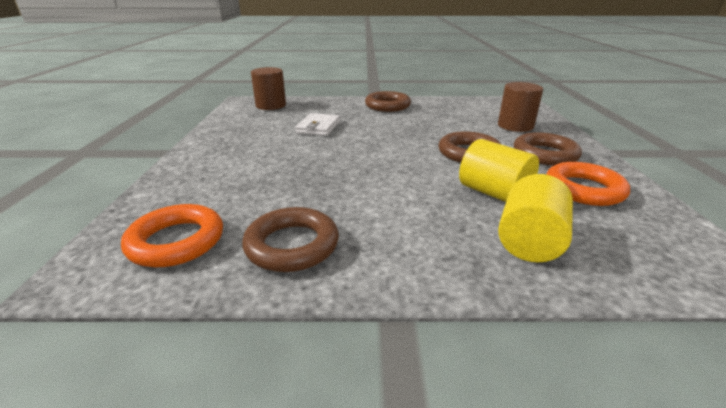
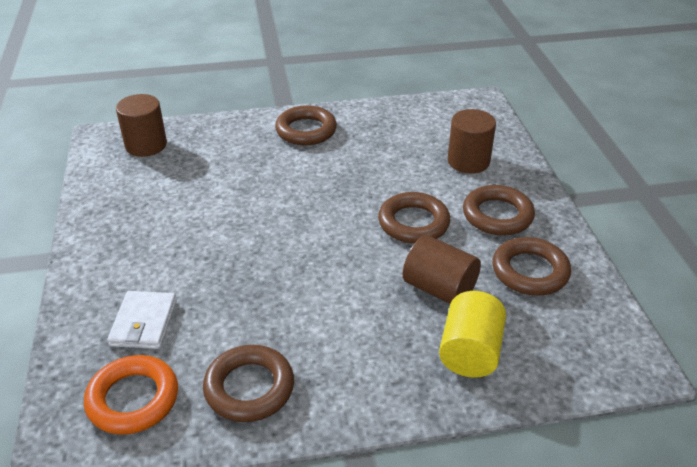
camera: 10 degrees left, 10 degrees up
(318, 127) = (225, 190): white wallet -> white wallet (144, 323)
(493, 193) = (439, 288): yellow cylinder -> brown cylinder
(583, 189) = (530, 271): orange ring -> brown ring

